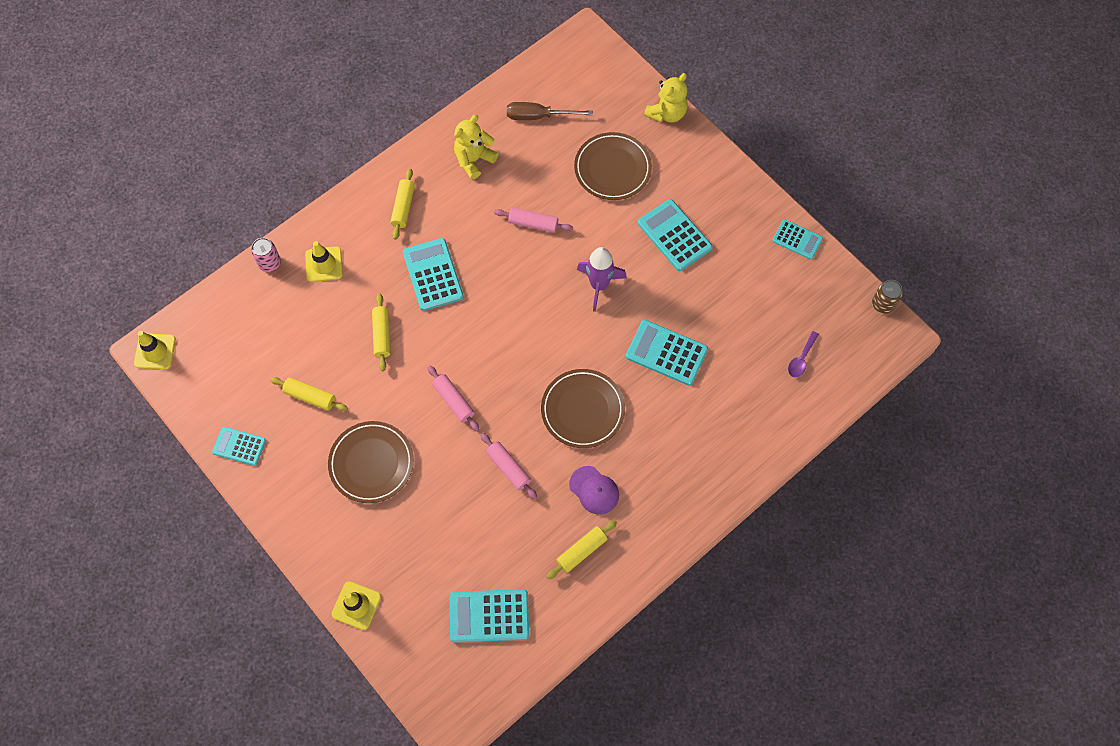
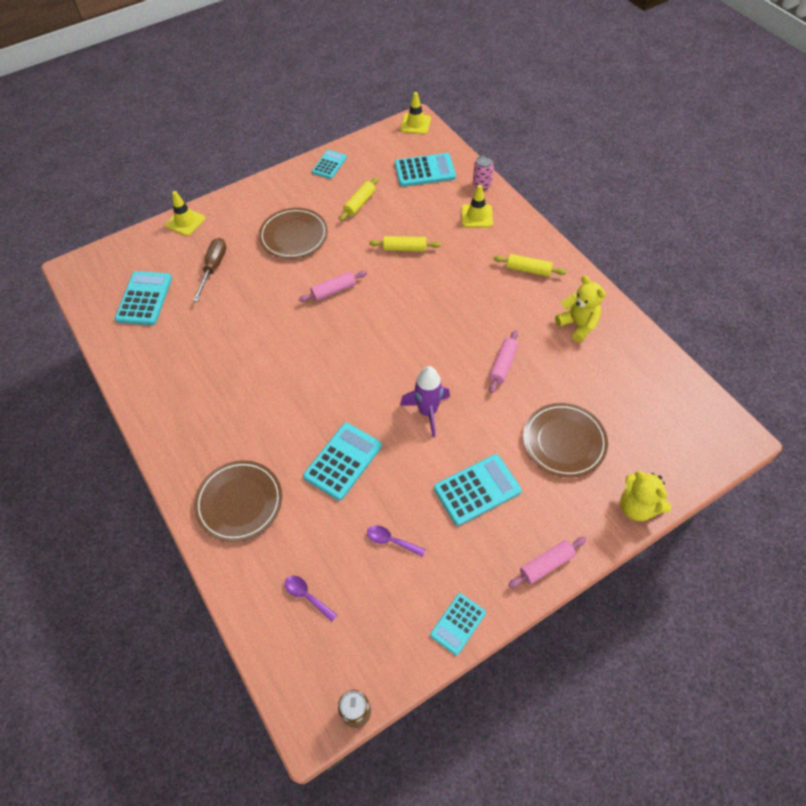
camera: 100 degrees right, 10 degrees down
(433, 275) = (457, 285): turquoise calculator -> turquoise calculator (425, 171)
(508, 468) = (263, 322): pink rolling pin -> pink rolling pin (546, 565)
(538, 116) = (630, 382): brown screwdriver -> brown screwdriver (213, 268)
(581, 551) = (172, 366): yellow rolling pin -> none
(582, 410) = (301, 382): brown plate -> brown plate (239, 502)
(594, 490) = (223, 382): purple cap -> none
(737, 299) = (391, 541): none -> purple spoon

